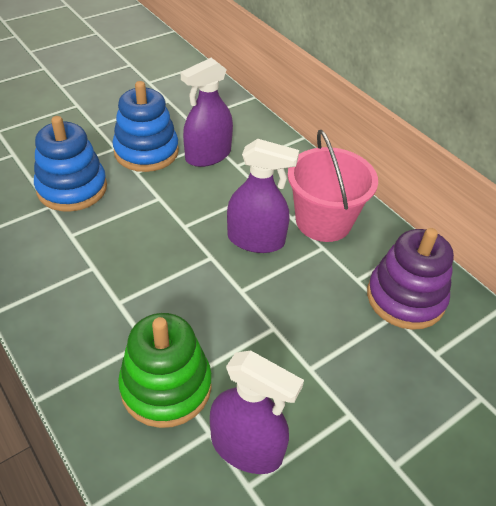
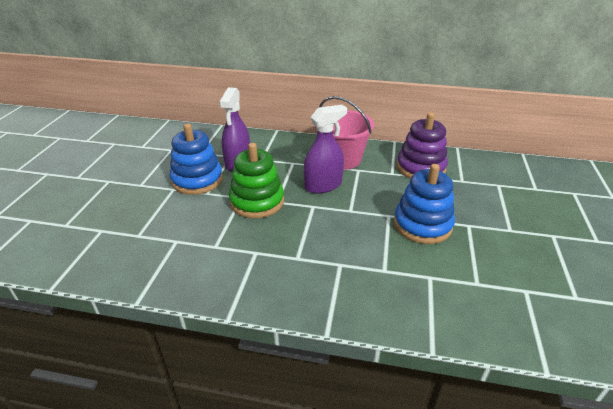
camera: 40 degrees left, 10 degrees down
(72, 188) = (177, 223): blue stacking toy -> blue stacking toy (422, 225)
(166, 386) = (381, 275): green stacking toy -> green stacking toy (257, 202)
(246, 447) = (453, 269): purple spray bottle -> none

